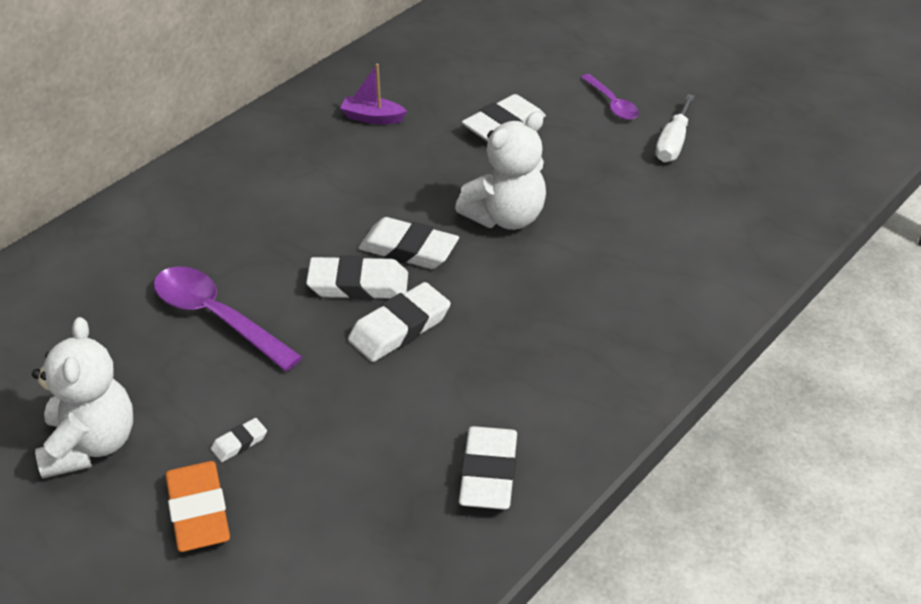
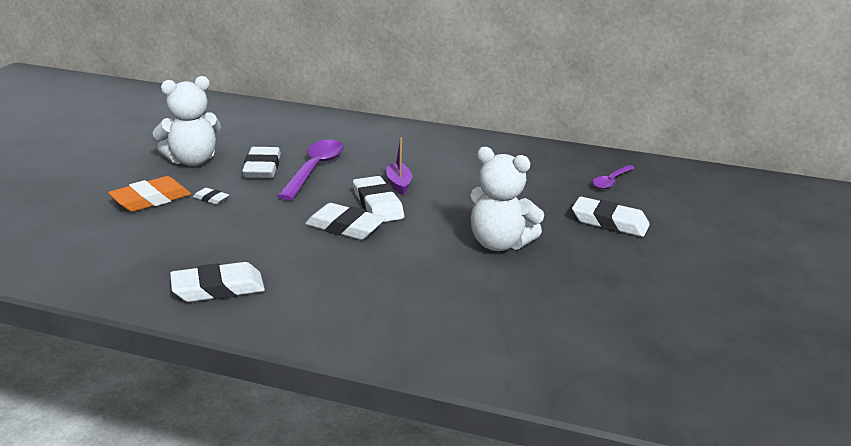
camera: 65 degrees right, 15 degrees down
(372, 117) = (557, 174): purple boat -> purple boat (399, 184)
(408, 249) = (428, 214): white eraser -> white eraser (262, 168)
(612, 104) = (701, 264): purple spoon -> purple spoon (611, 181)
(673, 143) = (684, 305): white screwdriver -> none

